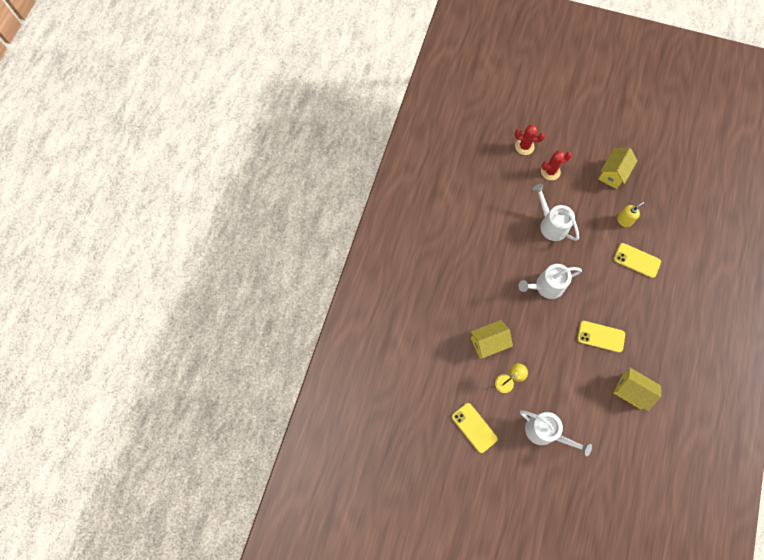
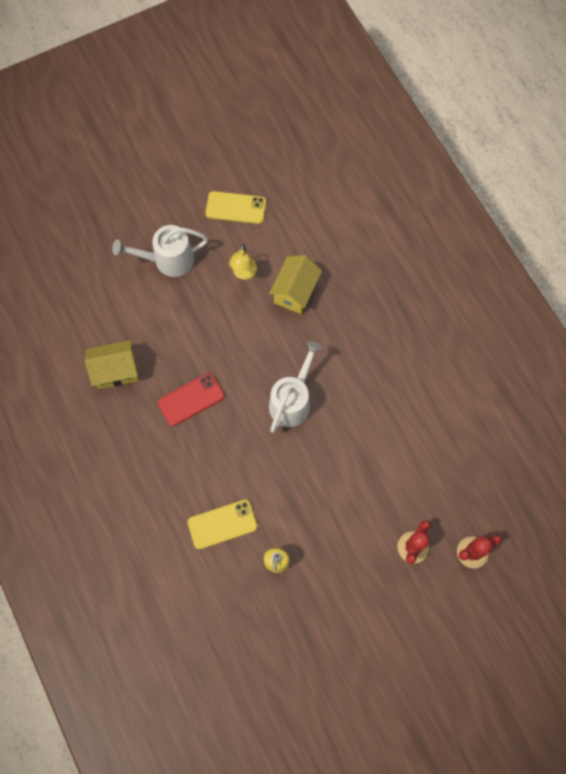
camera: 135 degrees right, 0 degrees up
(551, 224) = (351, 479): white watering can -> none
(601, 336) = (191, 399): yellow phone -> red phone
(613, 174) = (341, 617): yellow house -> none

